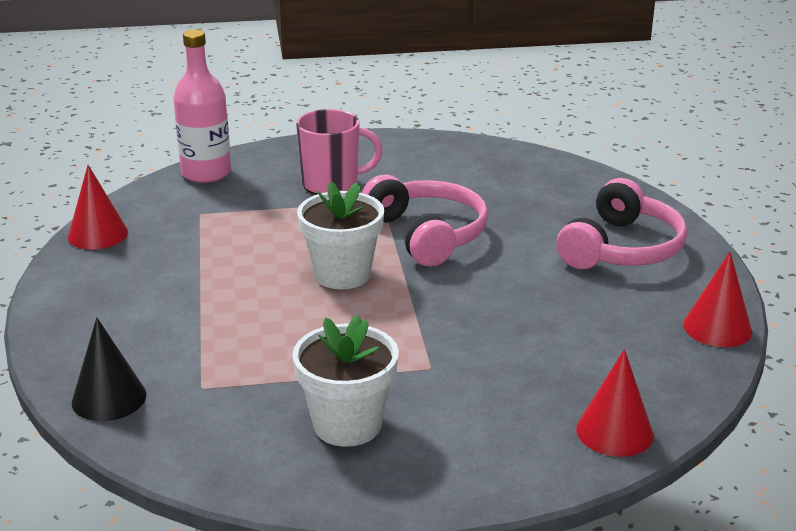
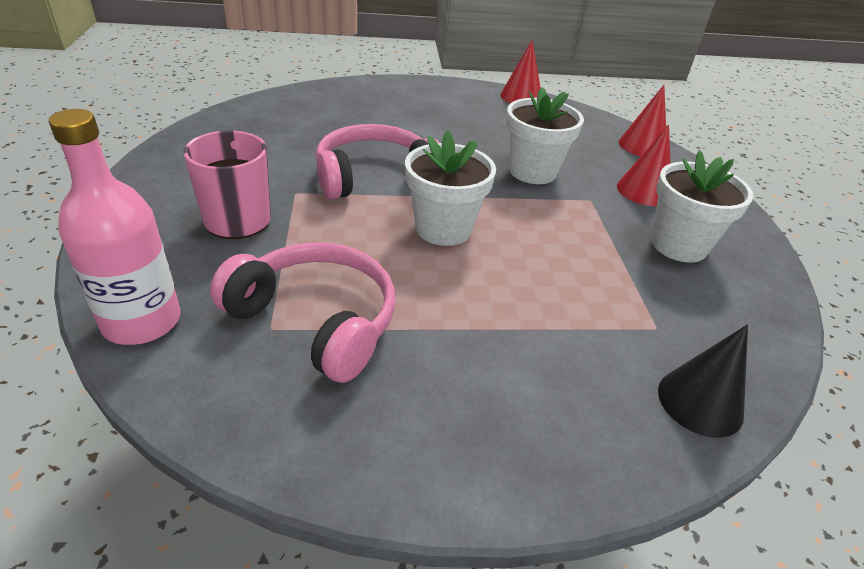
camera: 90 degrees left, 10 degrees up
(98, 234) = (299, 444): red cone -> red cone (644, 191)
(483, 329) = (532, 171): none -> white flower pot
(622, 249) = (417, 105): pink headphones -> pink headphones (316, 320)

